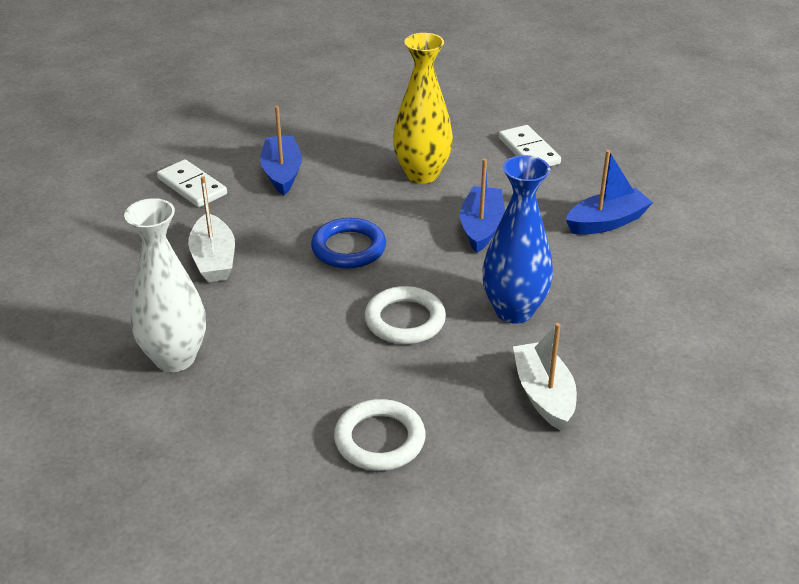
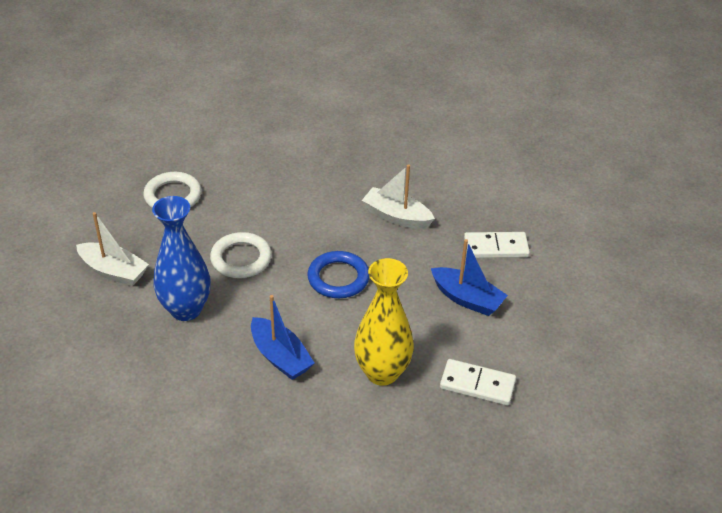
camera: 130 degrees right, 5 degrees up
(175, 358) = (323, 163): white vase -> none
(528, 151) = (340, 465): white domino -> white domino (477, 384)
(606, 222) = (199, 432): blue boat -> none

